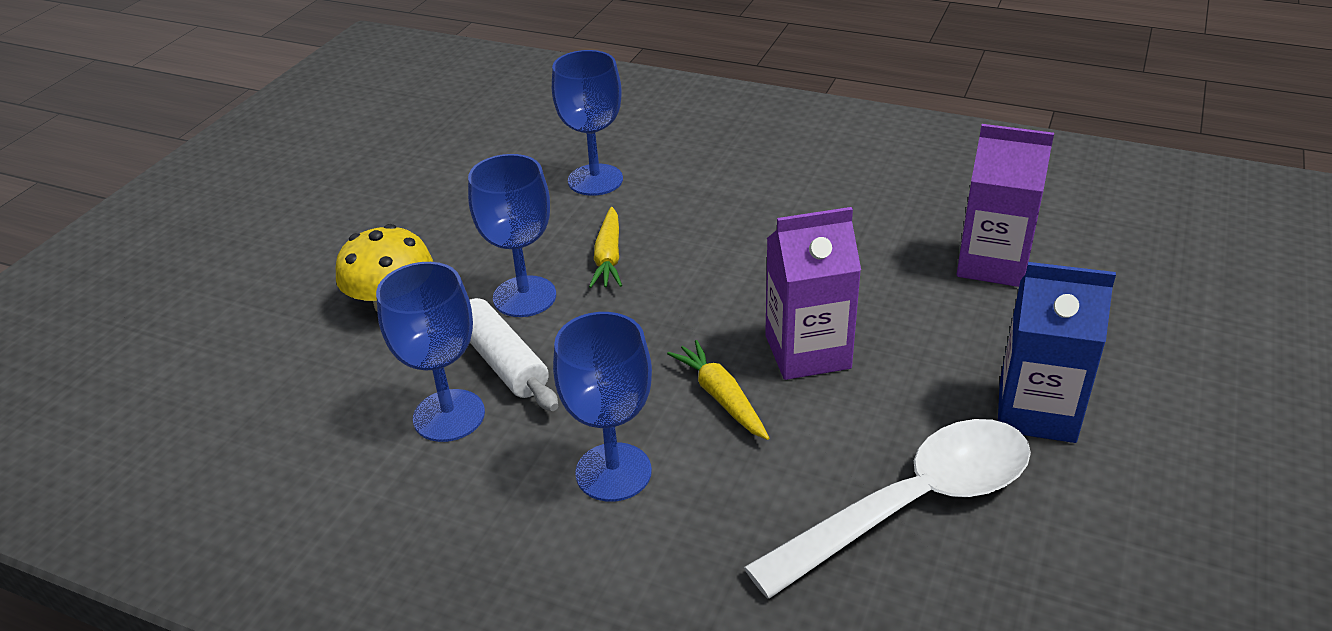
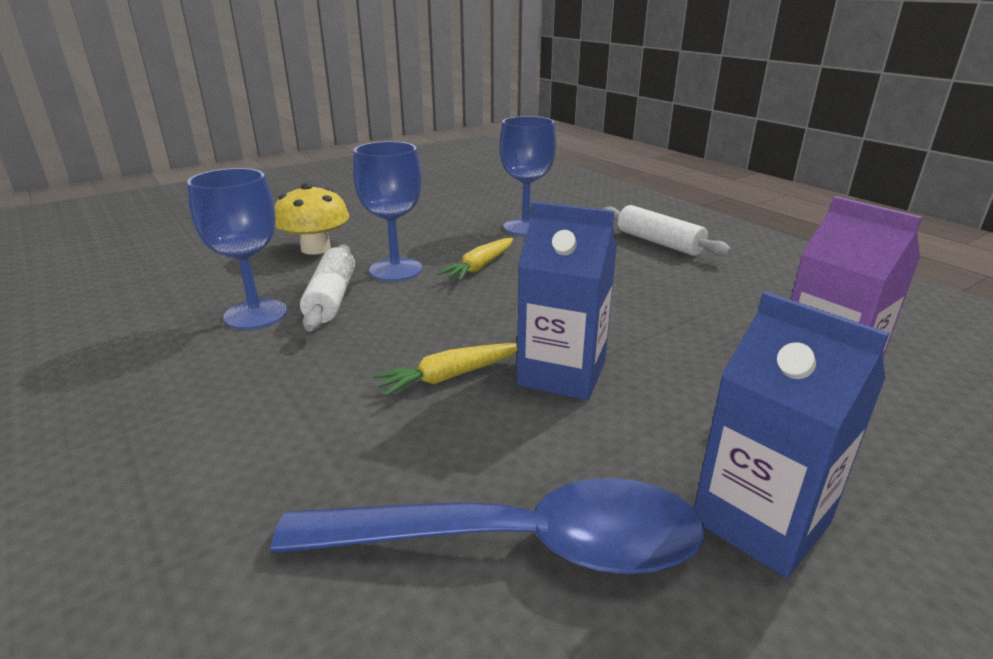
camera: 30 degrees right, 10 degrees down
(613, 472) = (303, 392): blue goblet -> none
(721, 397) = (449, 376): yellow carrot -> yellow carrot turned 120 degrees counterclockwise
(750, 154) = (659, 242): none -> white rolling pin
(807, 352) = (561, 374): purple carton -> blue carton
(911, 505) = (518, 544): white spoon -> blue spoon

